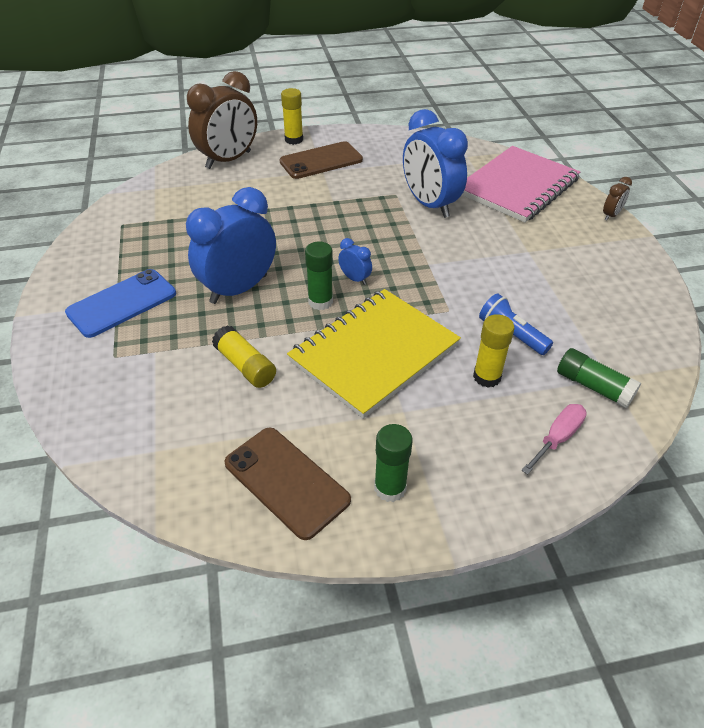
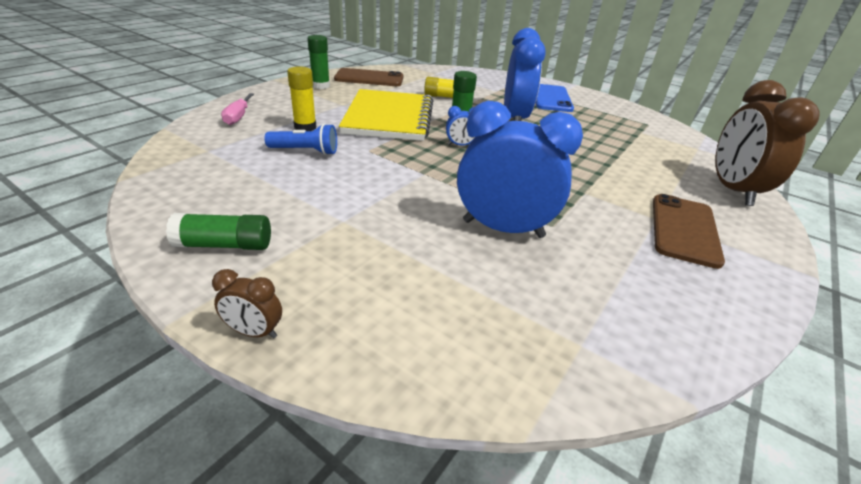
camera: 135 degrees right, 10 degrees down
(294, 140) = (765, 243): yellow glue stick -> none
(517, 186) = (441, 316): pink notebook -> none
(593, 386) = (220, 143): green glue stick -> green glue stick (224, 245)
(611, 215) = (254, 332): brown clock -> brown clock turned 75 degrees counterclockwise

